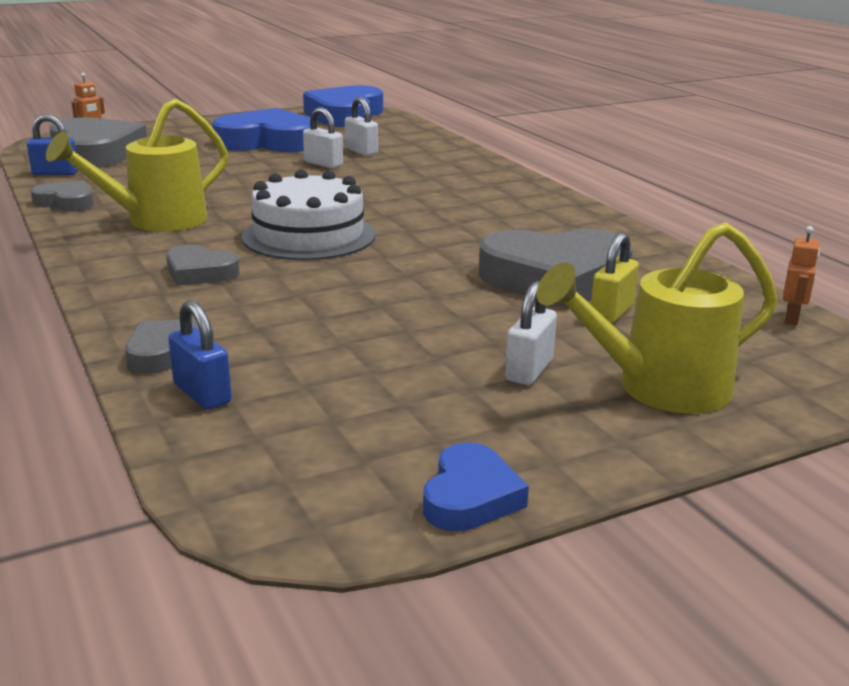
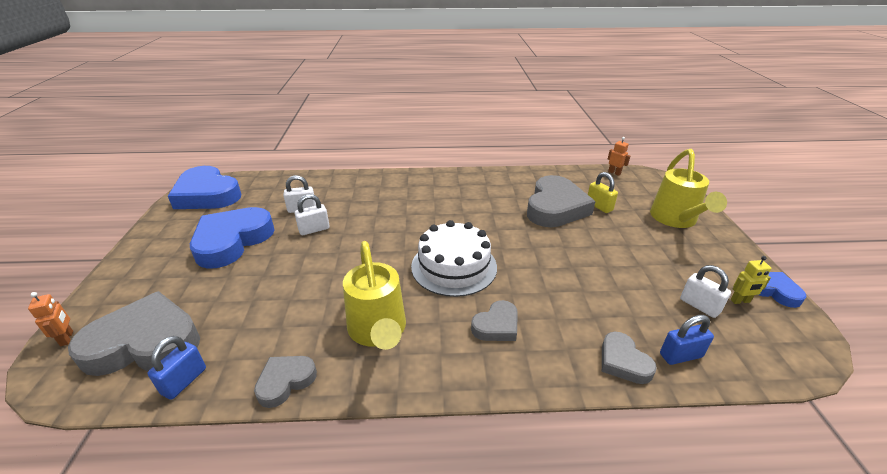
camera: 65 degrees left, 10 degrees up
(398, 454) = (740, 301): none -> yellow robot
(529, 370) = (657, 244): white padlock -> white padlock (699, 306)

